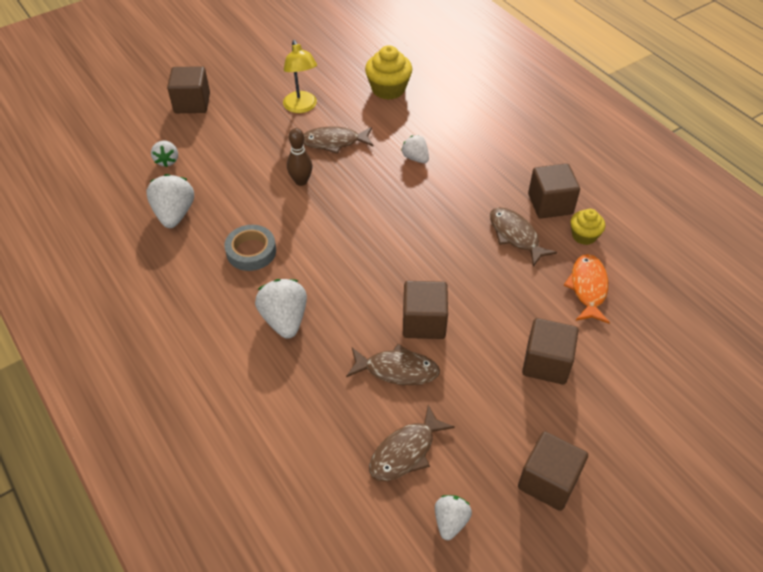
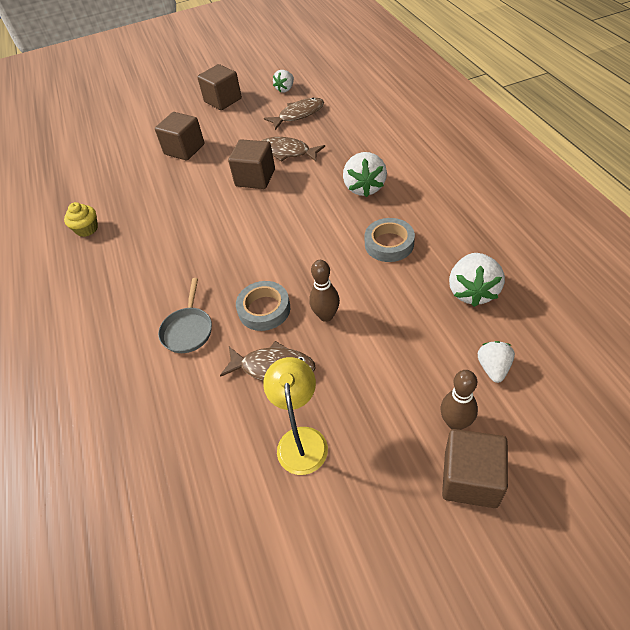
camera: 160 degrees left, 0 degrees up
(198, 127) = (455, 423): none -> brown bowling pin
(356, 180) = (264, 309): none -> grey tape
(388, 89) = (167, 457): yellow cupcake -> none
(415, 158) = (188, 330): white strawberry -> grey pan
(515, 236) = (143, 234): brown fish -> none
(550, 204) = (91, 260): brown cube -> none
(588, 288) = (118, 190): orange fish -> none

